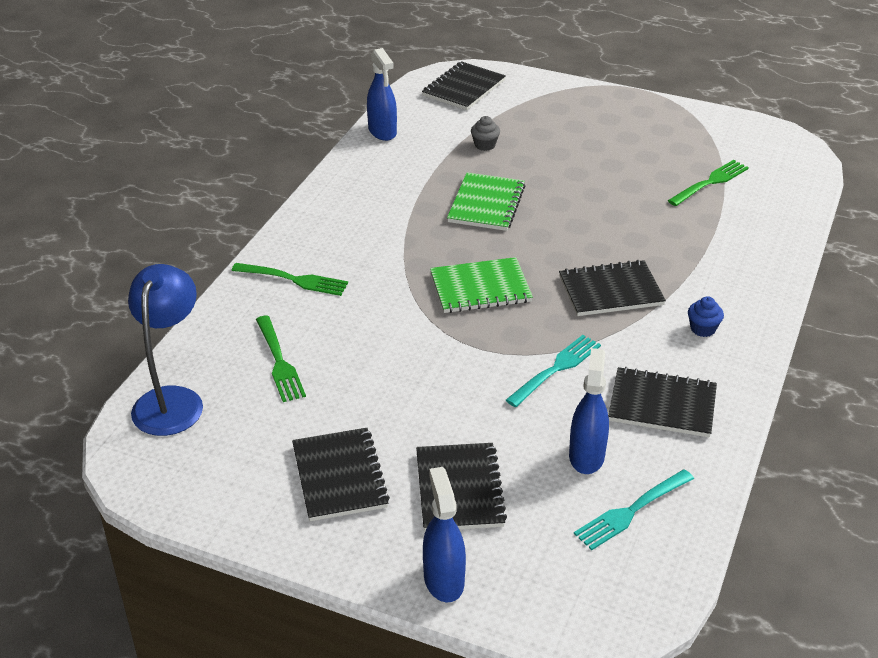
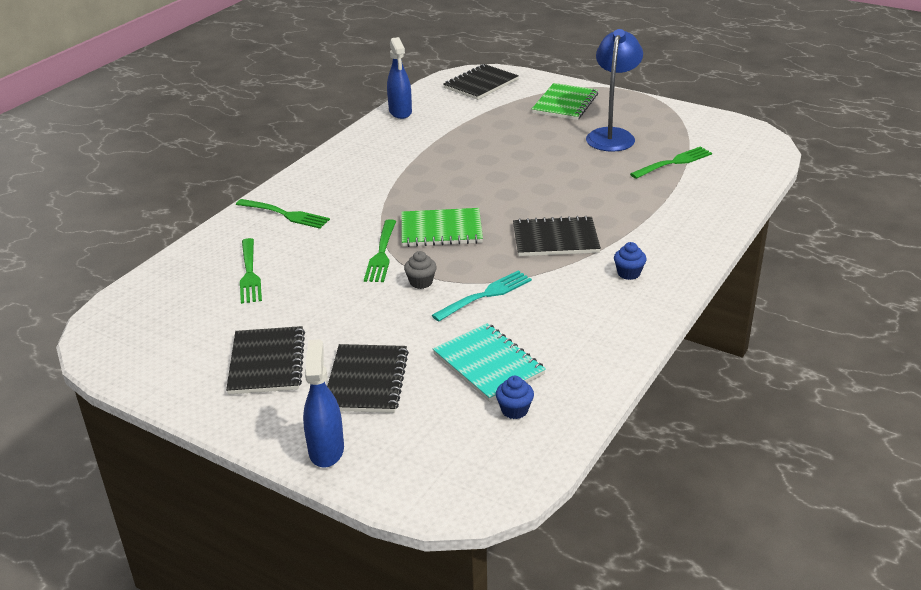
camera: 10 degrees right, 5 degrees down
(172, 400) = (150, 295): blue lamp -> blue lamp (612, 135)
(422, 323) = (381, 253): none -> green fork
(485, 145) = (484, 126): grey cupcake -> grey cupcake (421, 282)
(486, 204) = (469, 168): green notebook -> green notebook (565, 104)
(586, 456) = (488, 364): blue spray bottle -> turquoise notebook
(632, 510) = (514, 410): turquoise fork -> blue cupcake
(662, 404) = (571, 329): black notebook -> none

